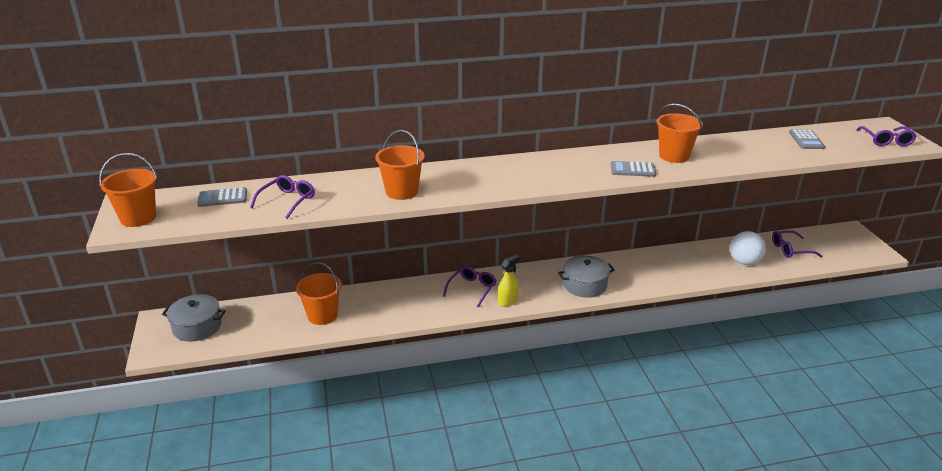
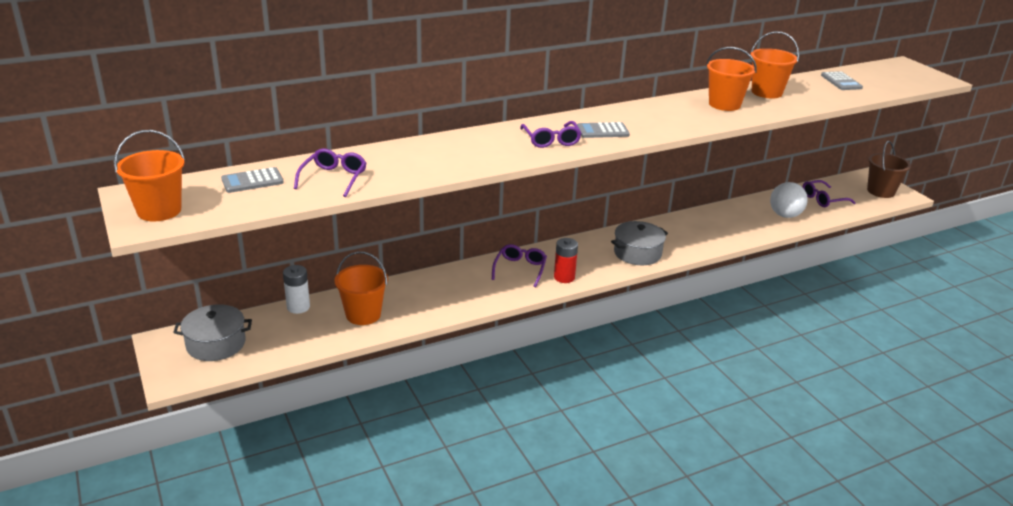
camera: 15 degrees left, 0 degrees up
(274, 303) = (298, 307): none -> white battery
(401, 192) = (460, 159): orange bucket -> orange bucket (766, 92)
(508, 301) = (564, 277): yellow spray bottle -> red battery
(632, 170) = (691, 120): grey calculator -> grey calculator (602, 131)
(855, 247) = (880, 191): none -> brown bucket
(886, 140) = (913, 78): purple glasses -> purple glasses (551, 140)

